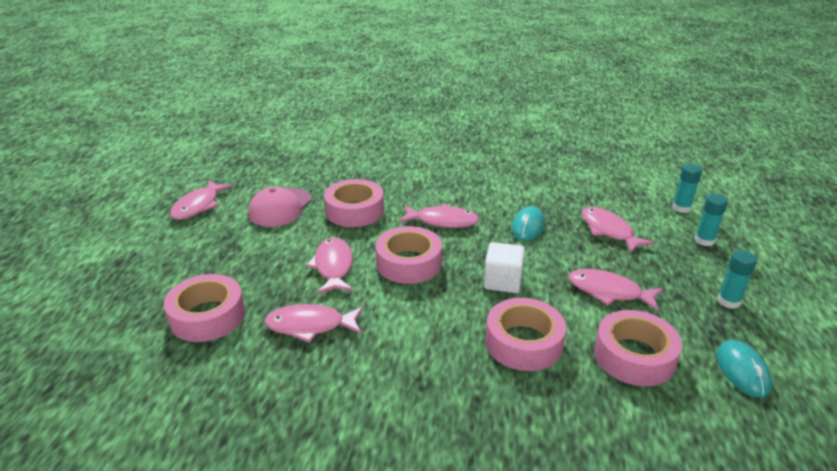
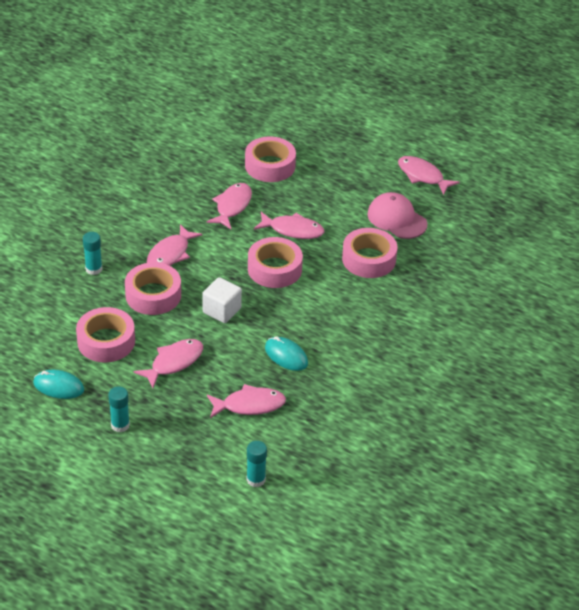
camera: 110 degrees right, 10 degrees up
(442, 221) = (323, 306): pink fish -> pink fish (170, 254)
(704, 240) = (198, 462): turquoise glue stick -> turquoise glue stick (93, 269)

